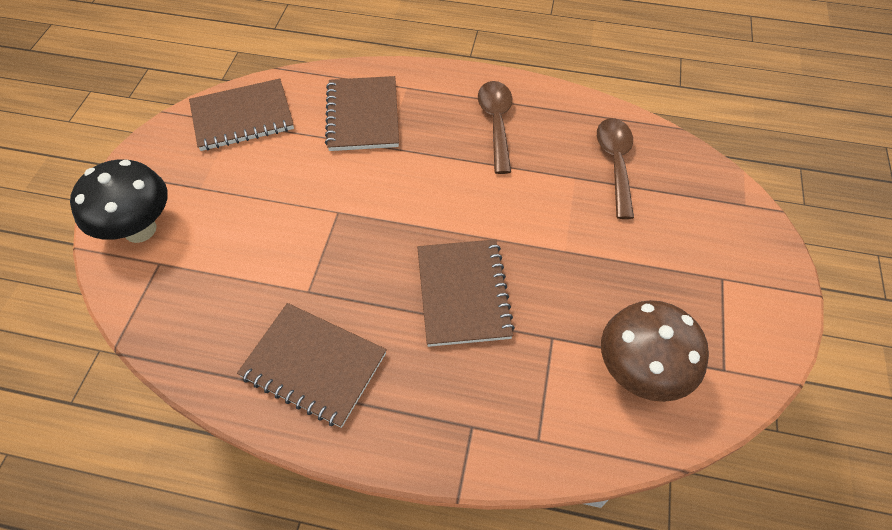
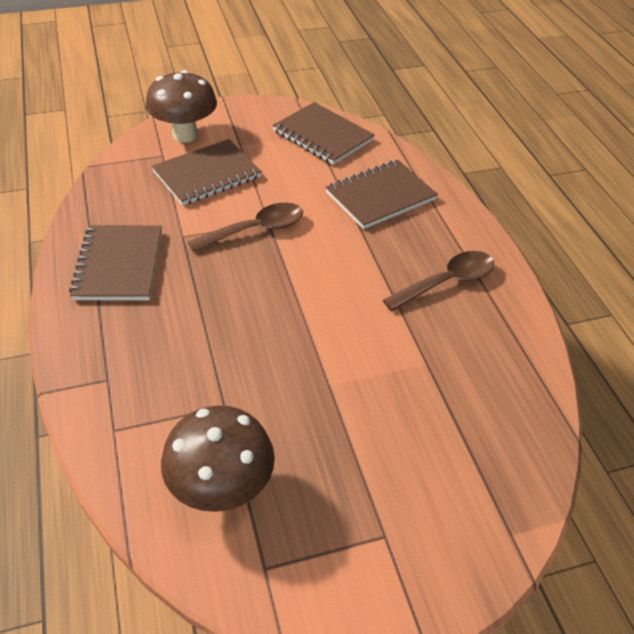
camera: 60 degrees right, 10 degrees down
(140, 229) = (185, 135): black mushroom -> brown mushroom
(463, 293) = (235, 327): brown notebook -> brown notebook (207, 175)
(615, 163) = (473, 391): brown spoon -> brown spoon (256, 230)

